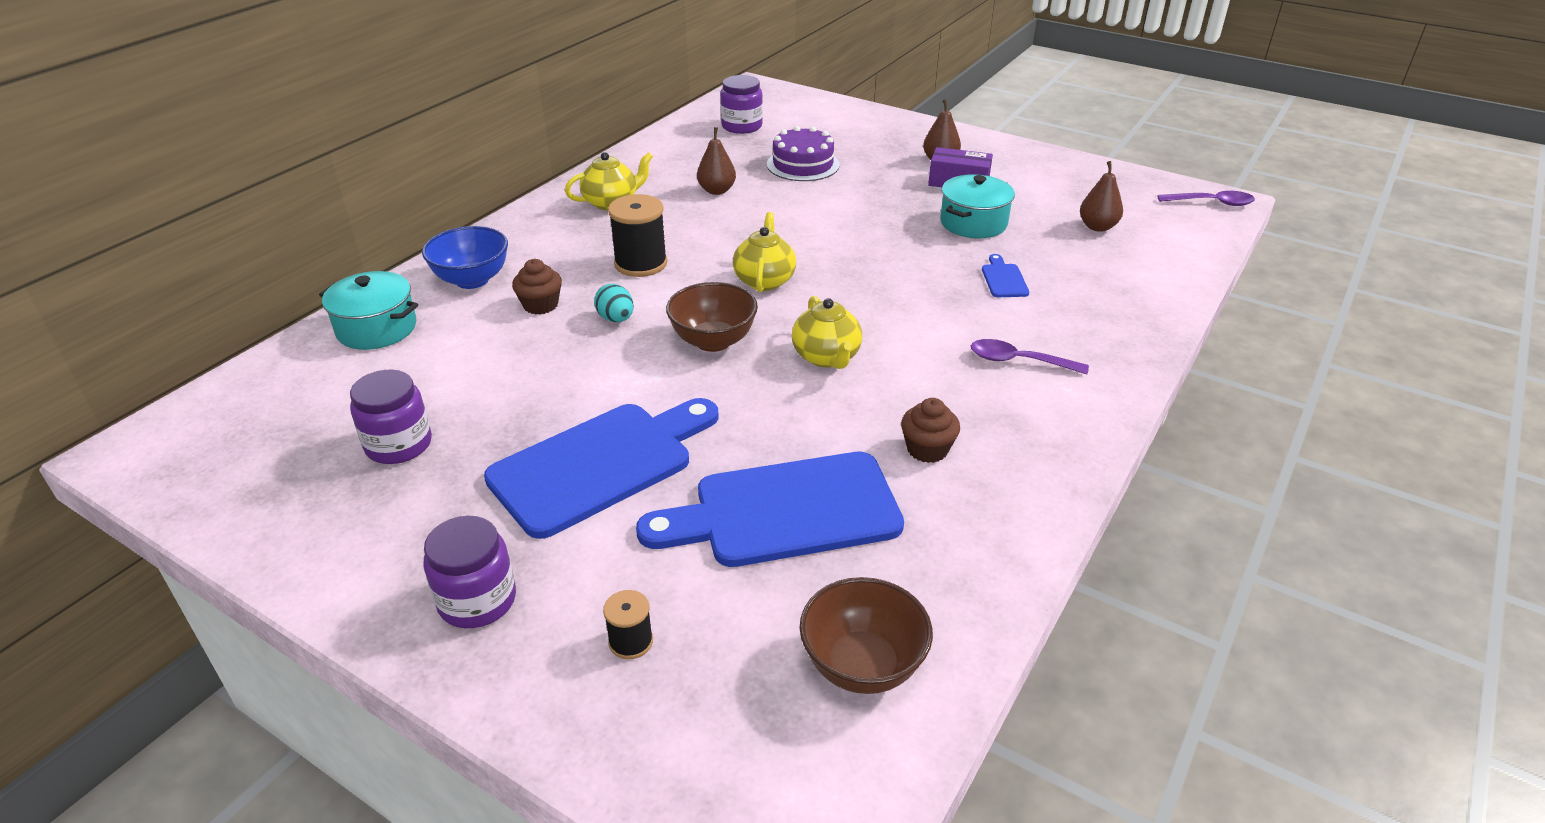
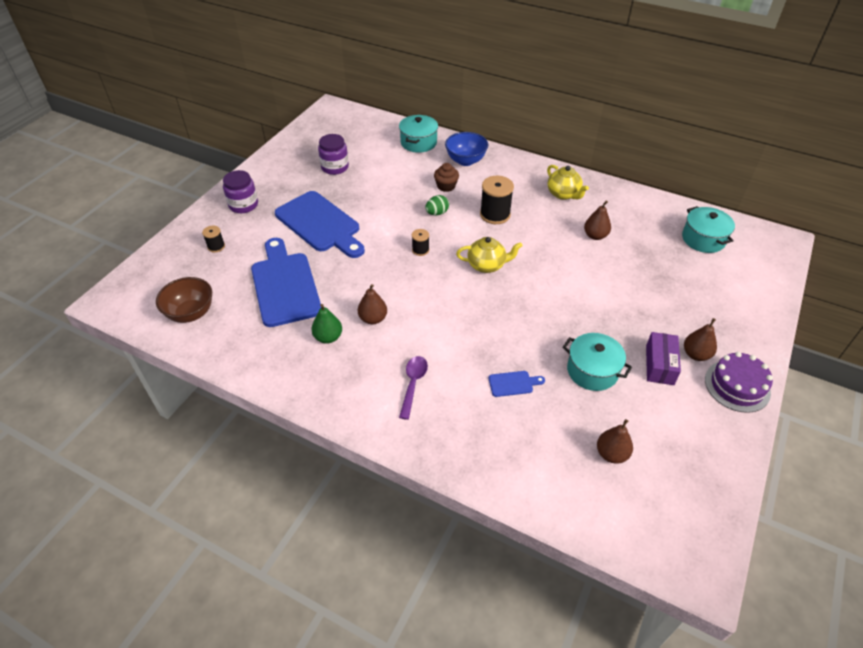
camera: 85 degrees right, 10 degrees up
(616, 319) = (437, 213): turquoise egg -> green egg
(713, 341) = (420, 250): brown bowl -> black spool
(742, 126) = (703, 239): purple jar -> turquoise pot
(803, 164) = (652, 274): purple cake -> purple cake (737, 386)
(826, 357) = (409, 295): yellow teapot -> none
(881, 397) = (373, 319): none -> brown pear
(927, 449) = (328, 337): brown cupcake -> green pear
(1212, 203) = (692, 560): purple spoon -> none

